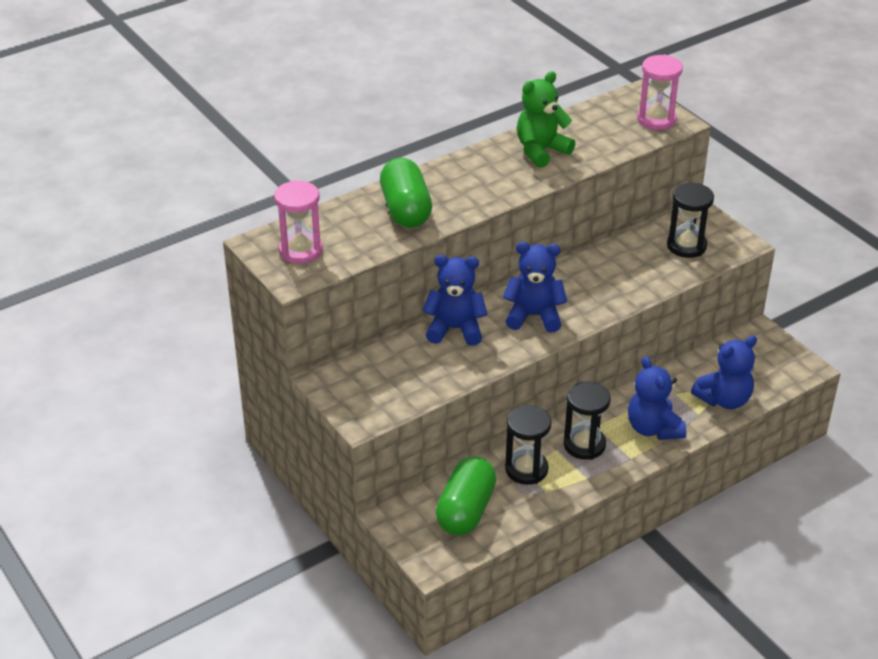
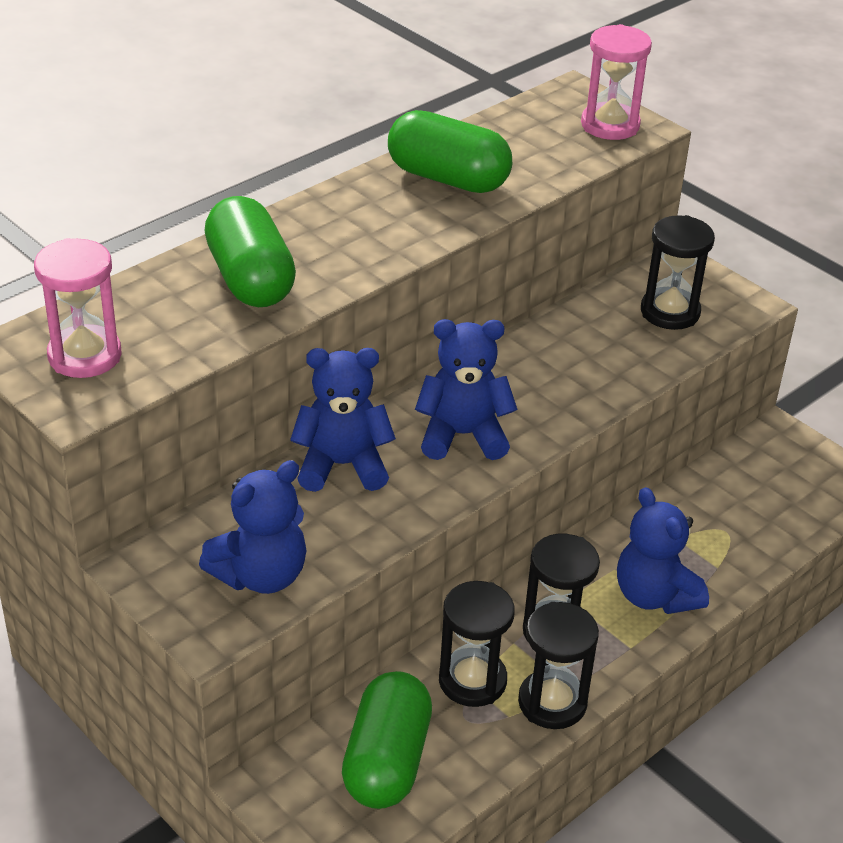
camera: 10 degrees left, 0 degrees up
(541, 151) = (448, 178): green teddy bear -> green capsule
(574, 486) = (552, 702): none -> black hourglass
(724, 399) = (749, 541): blue teddy bear -> blue teddy bear (261, 575)

